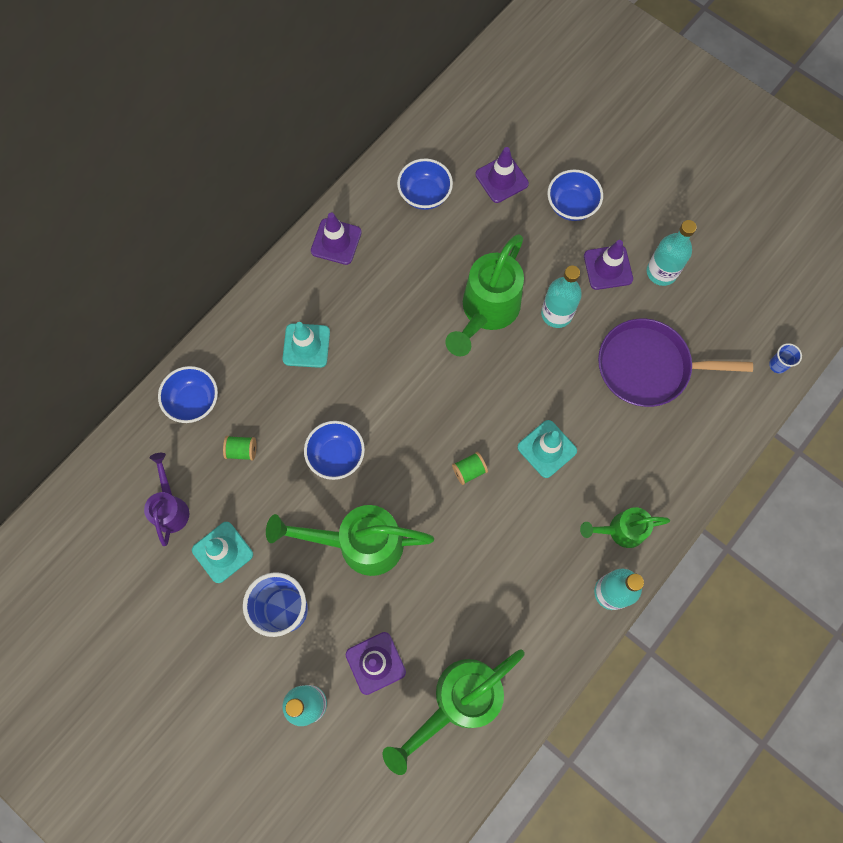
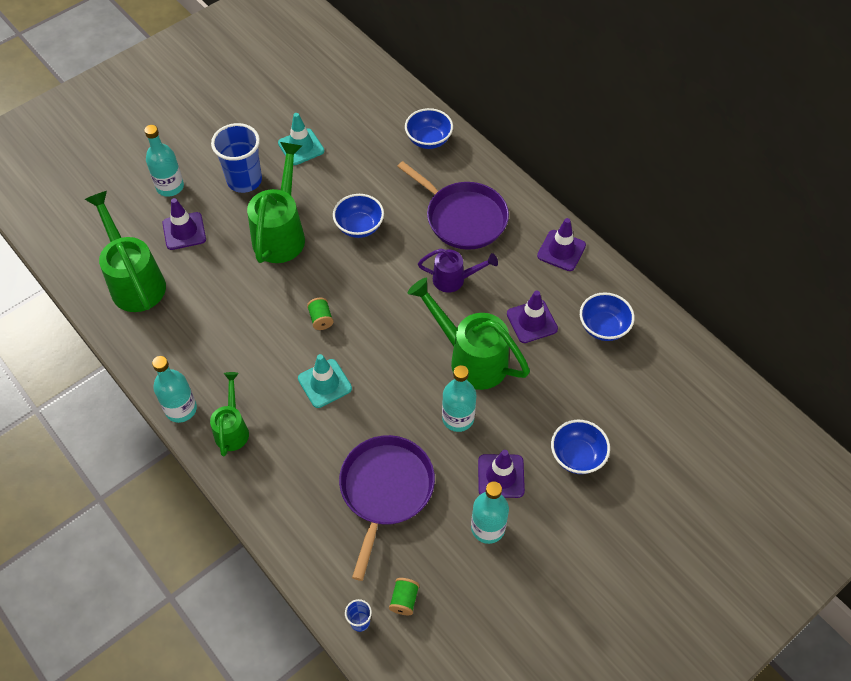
camera: 100 degrees right, 15 degrees down
(171, 507) = (345, 120): purple watering can -> purple watering can (454, 279)
(242, 450) = (379, 166): green spool -> green spool (404, 600)
(306, 345) = (463, 217): turquoise traffic cone -> purple pan
(501, 179) = (615, 397): purple traffic cone -> purple traffic cone (532, 321)

